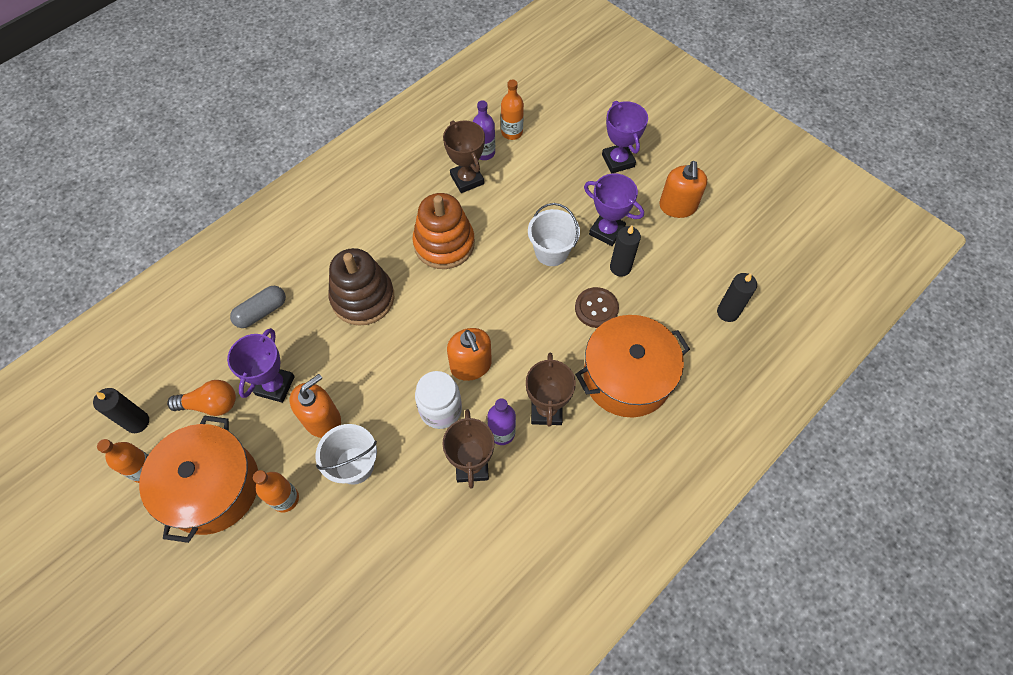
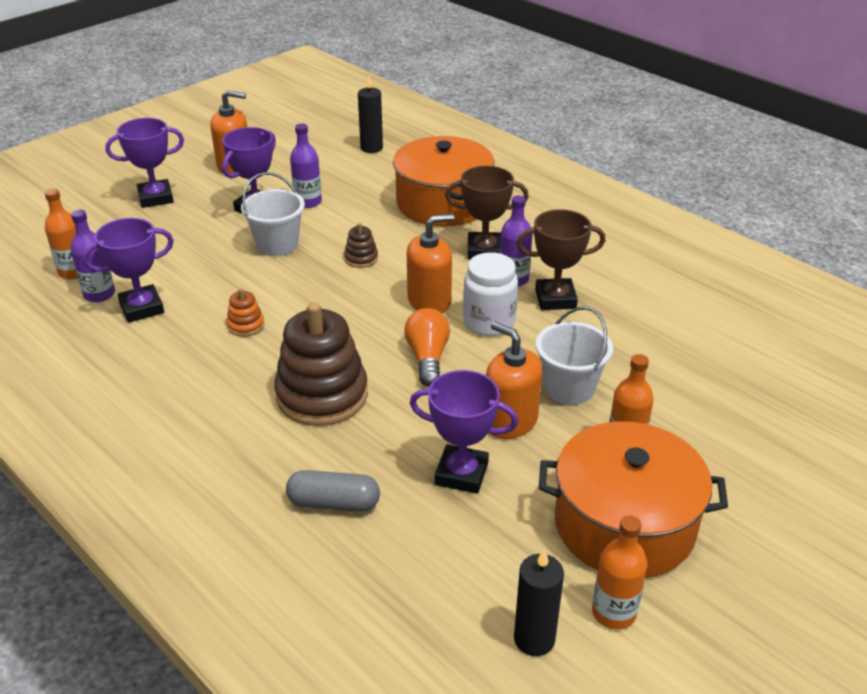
camera: 90 degrees left, 25 degrees down
(211, 404) = (496, 545): orange light bulb -> orange light bulb (428, 358)
(261, 312) = (334, 503): grey capsule -> grey capsule turned 45 degrees counterclockwise
(444, 244) = (246, 325): orange stacking toy -> orange stacking toy, size x0.44
(467, 179) = (142, 308): brown trophy -> purple trophy
(532, 313) = (361, 258): none -> brown stacking toy
(596, 308) = (359, 218): brown button -> none
(620, 267) = (308, 202): black candle -> purple bottle

